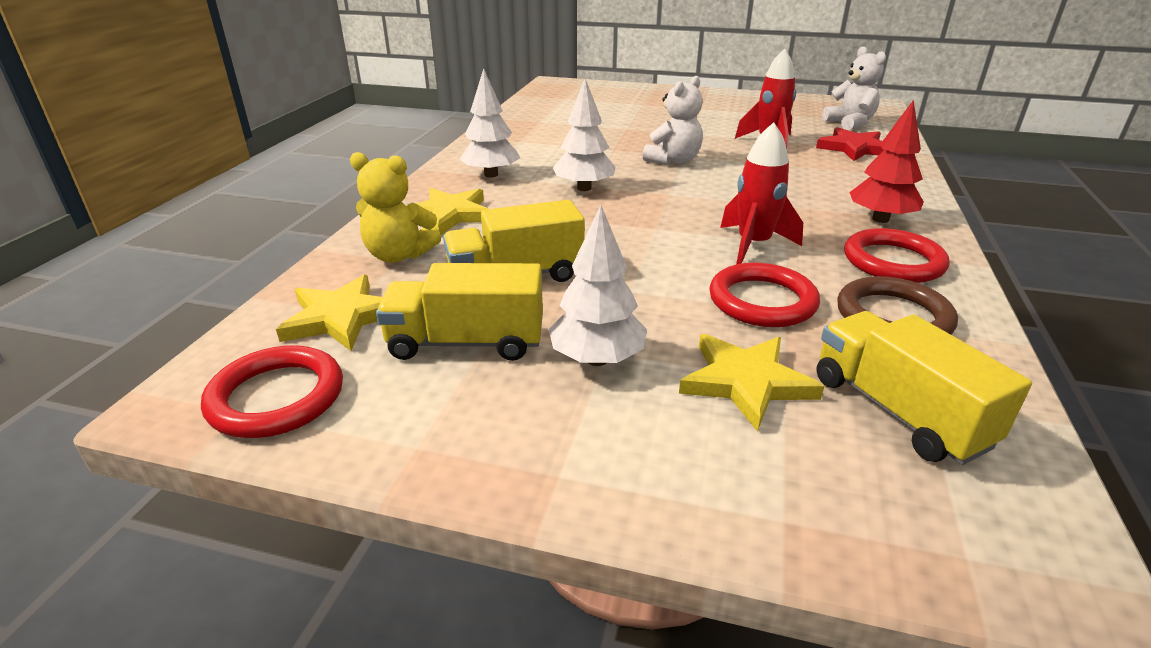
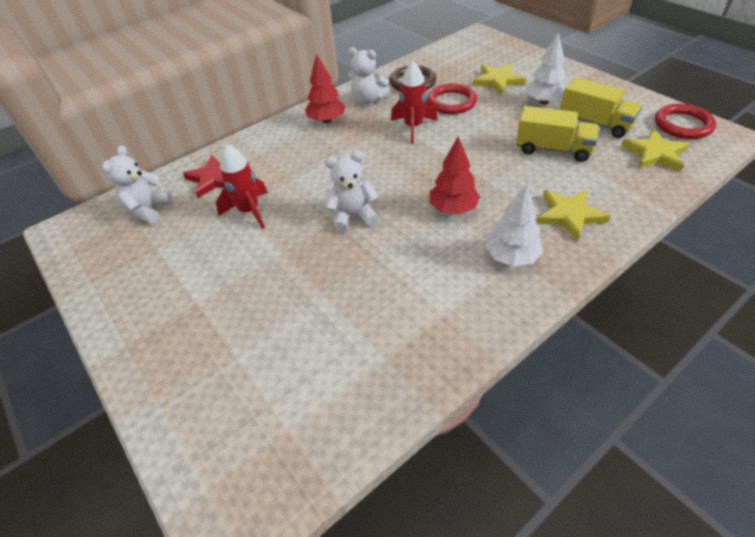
camera: 140 degrees left, 15 degrees up
(399, 255) = (616, 187): yellow teddy bear -> none
(584, 188) = (453, 208): white tree -> red tree
(893, 261) = (368, 100): red ring -> white teddy bear
(897, 411) = (462, 62): yellow truck -> none

